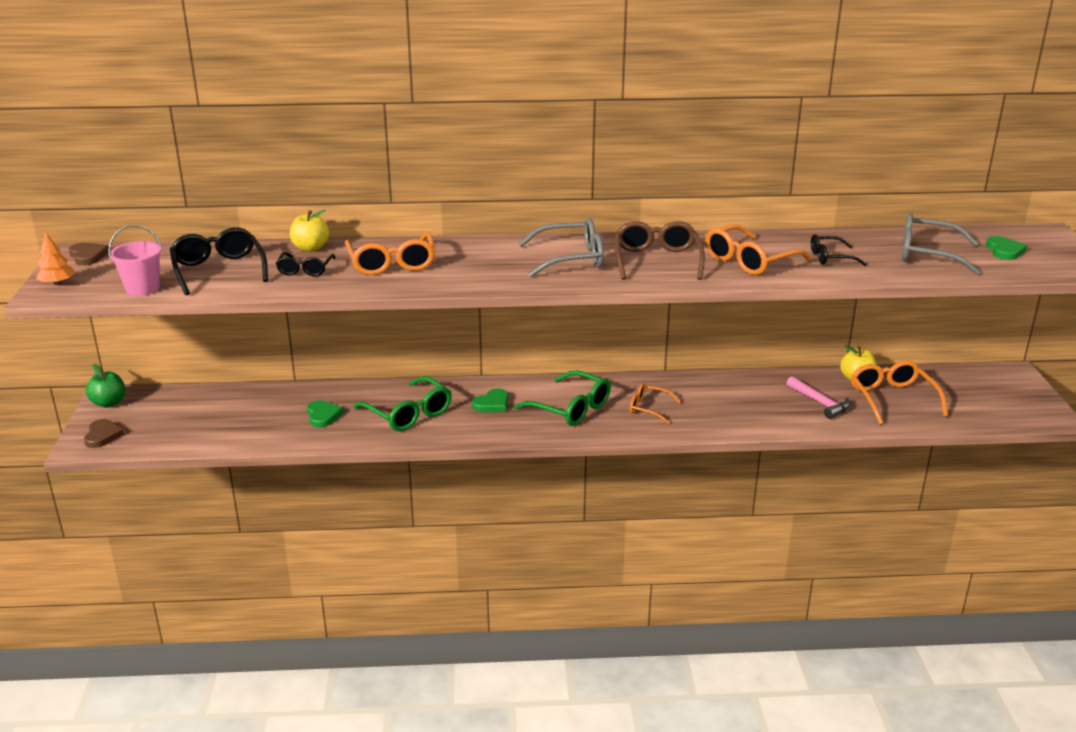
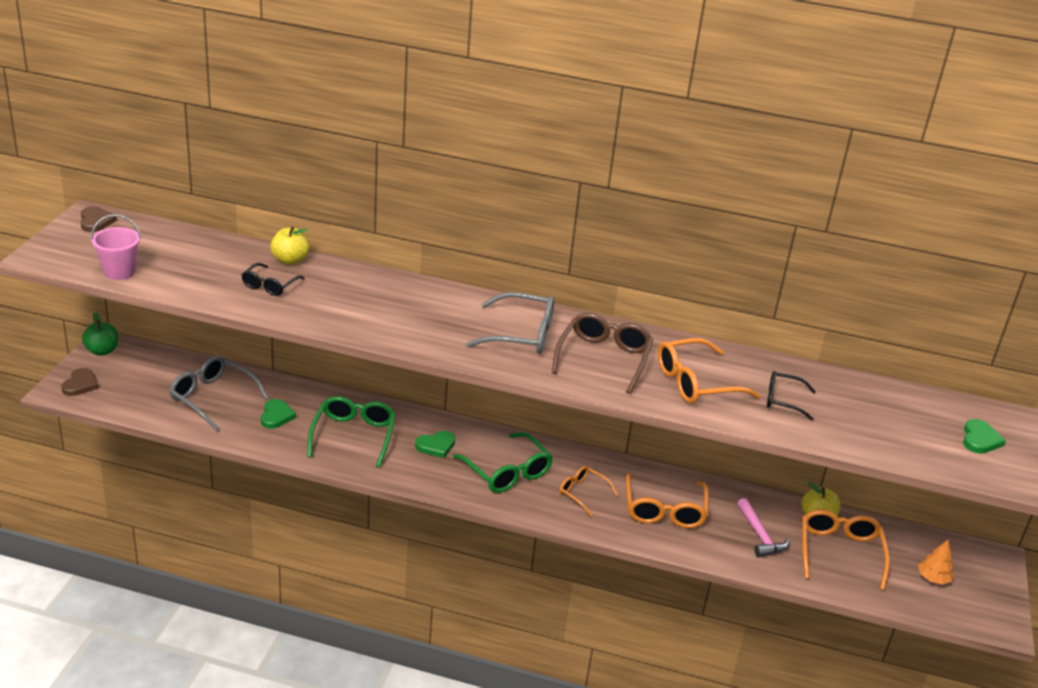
camera: 15 degrees right, 5 degrees up
(57, 283) = (54, 248): orange tree -> orange tree (933, 578)
(219, 270) = (195, 266): black glasses -> none
(392, 263) = (351, 298): orange glasses -> orange glasses (664, 510)
(409, 414) = (354, 435): green glasses -> green glasses turned 150 degrees counterclockwise
(927, 254) = (890, 422): grey glasses -> grey glasses (212, 397)

